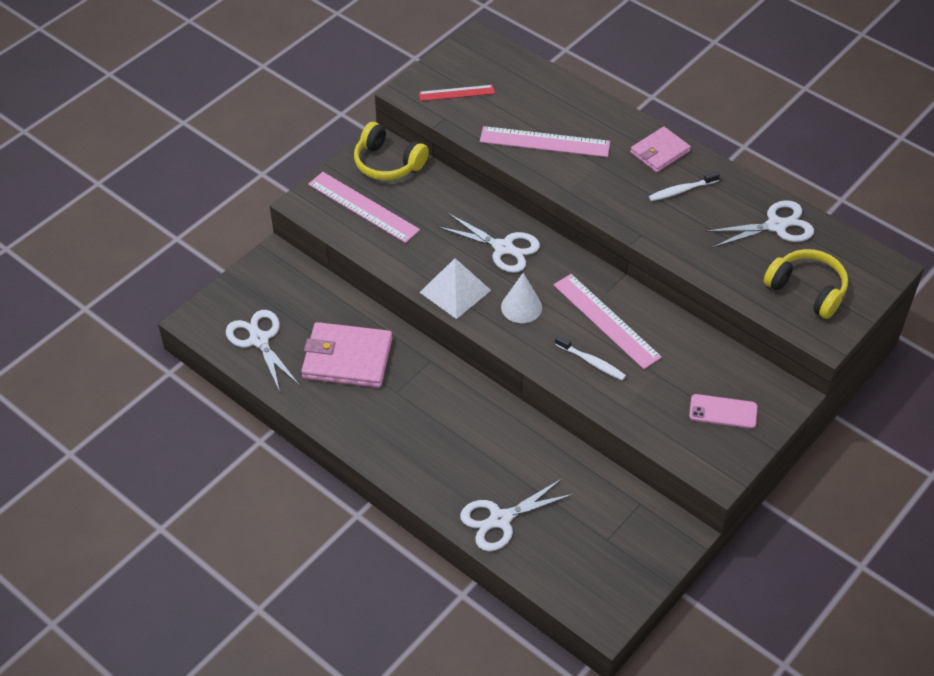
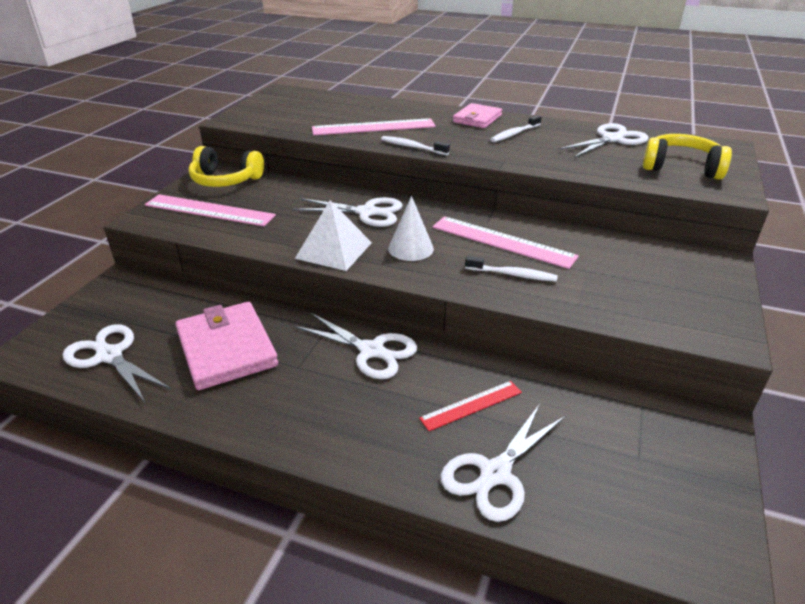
camera: 20 degrees left, 15 degrees down
(347, 358) = (226, 349): pink wallet -> pink wallet turned 75 degrees clockwise
(456, 93) = (277, 115): red ruler -> red ruler (471, 405)
(458, 393) = (371, 351): none -> white scissors
(566, 188) = (412, 147): none -> white toothbrush
(723, 412) = (676, 284): pink phone -> none

